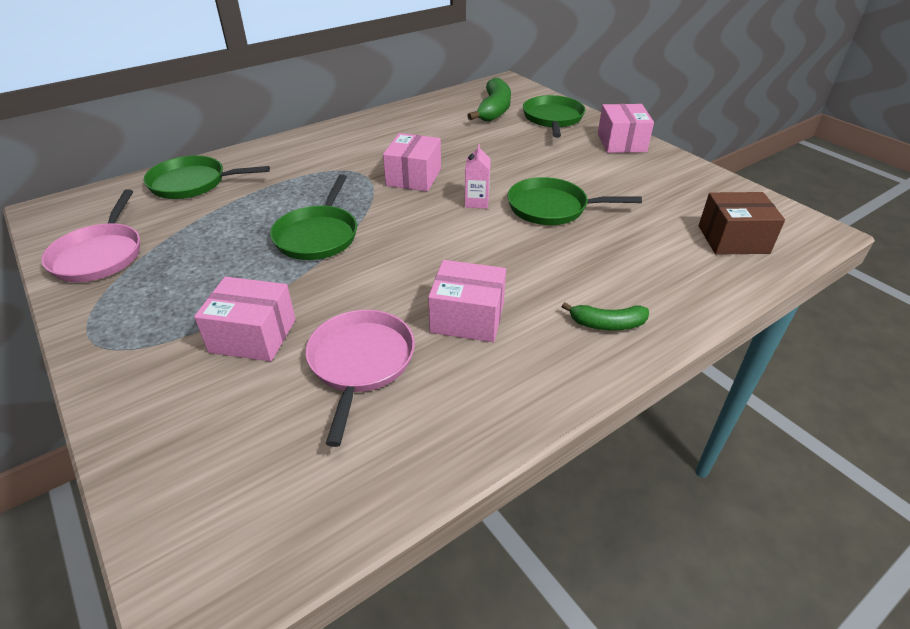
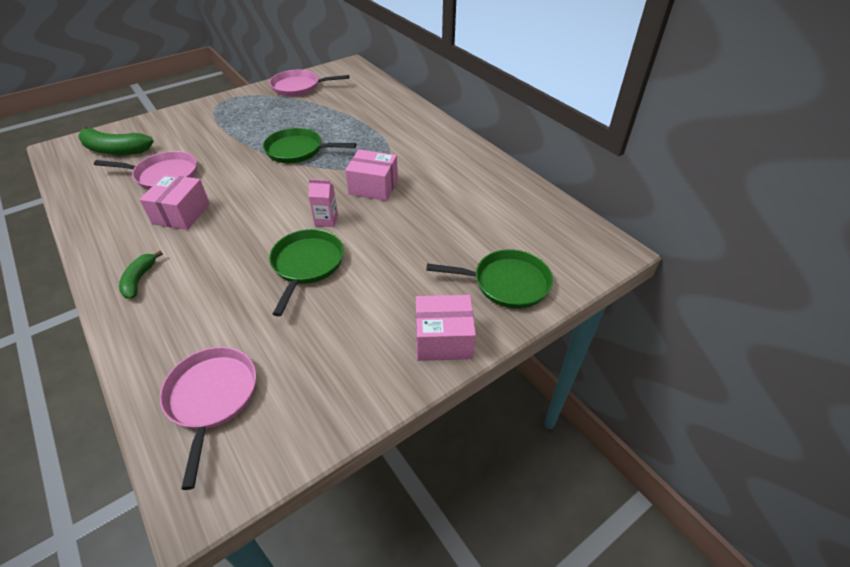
camera: 90 degrees right, 5 degrees up
(192, 183) = (375, 99): green pan -> none
(253, 335) = (205, 140): pink box -> none
(494, 110) = (523, 236): green banana -> green banana (115, 150)
(733, 239) = (212, 397): brown box -> pink pan

